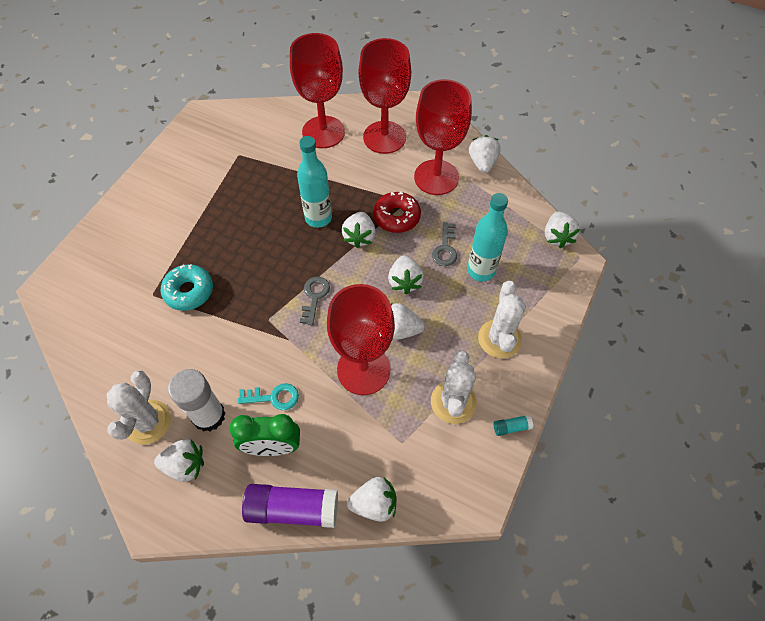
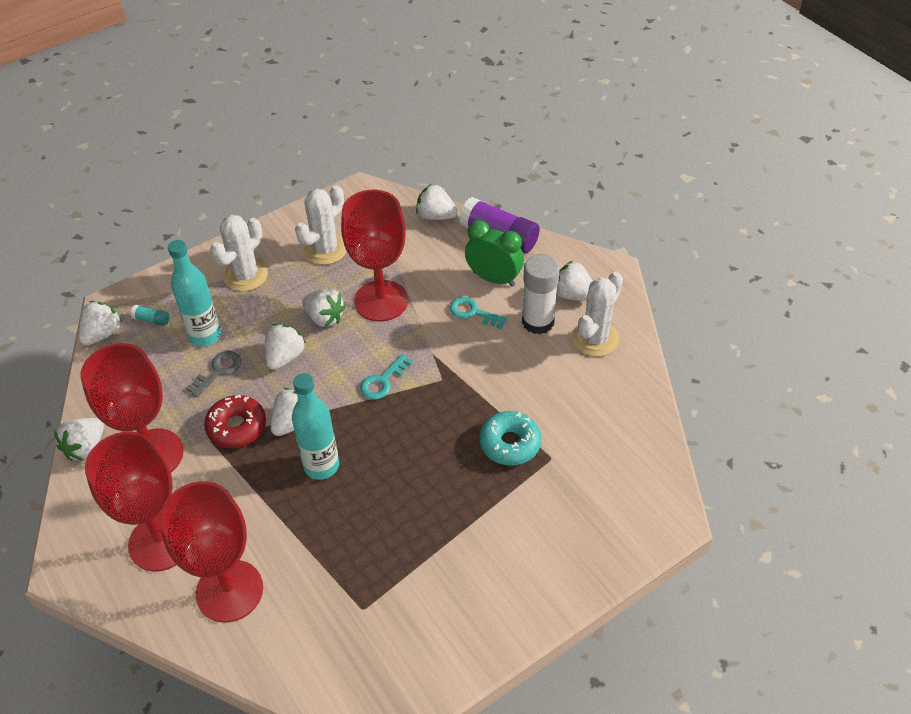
camera: 150 degrees left, 10 degrees down
(314, 297) = (383, 381): grey key -> turquoise key
(511, 427) = (296, 217): turquoise glue stick -> turquoise glue stick (152, 320)

